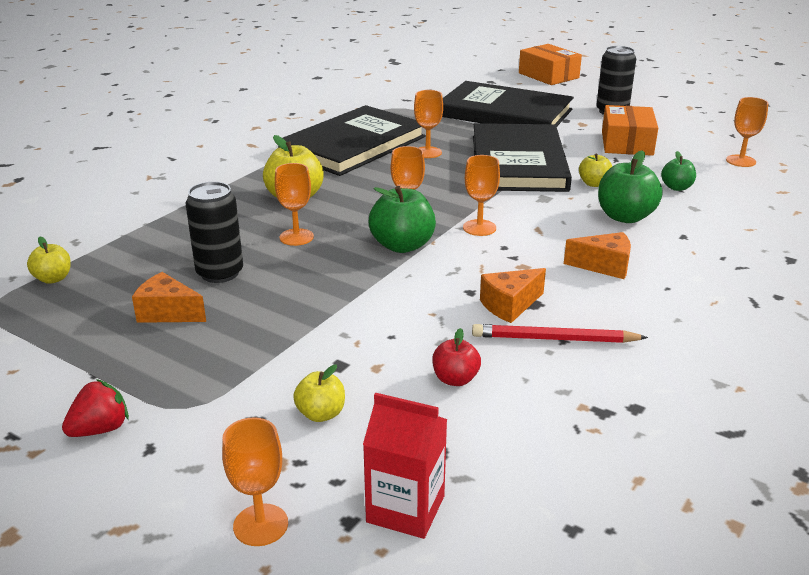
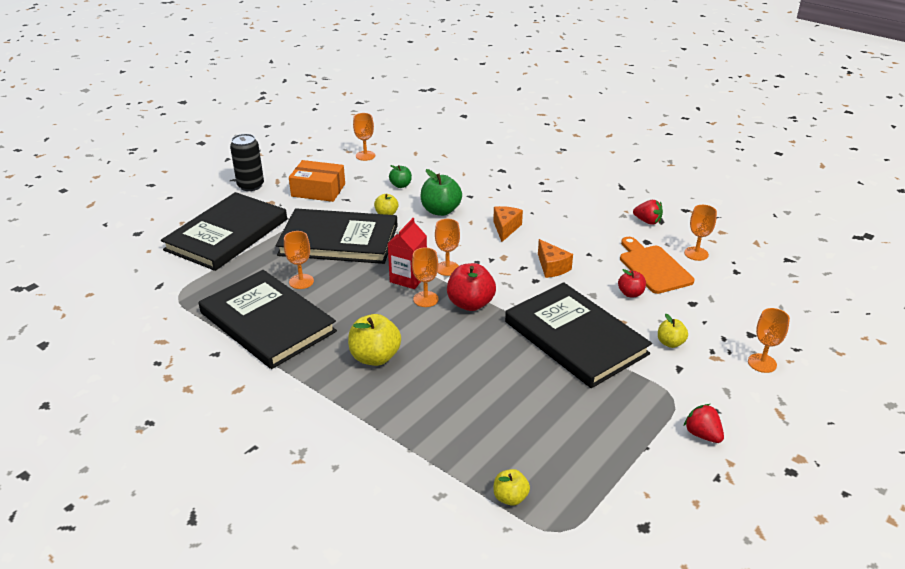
camera: 85 degrees left, 5 degrees up
(168, 313) = (564, 418): orange cheese -> none
(220, 273) = (506, 394): black can -> none
(296, 237) = (450, 355): orange goblet -> orange goblet (696, 254)
(332, 323) = (575, 338): none -> black book
(402, 246) = (470, 304): green apple -> red apple
(405, 509) = (737, 316): red carton -> red carton (408, 278)
(546, 410) = (653, 267): none -> orange cutting board
(548, 75) = (142, 201): orange box -> none
(554, 339) = (587, 256): red pencil -> none
(714, 413) = (647, 221): none -> red strawberry

